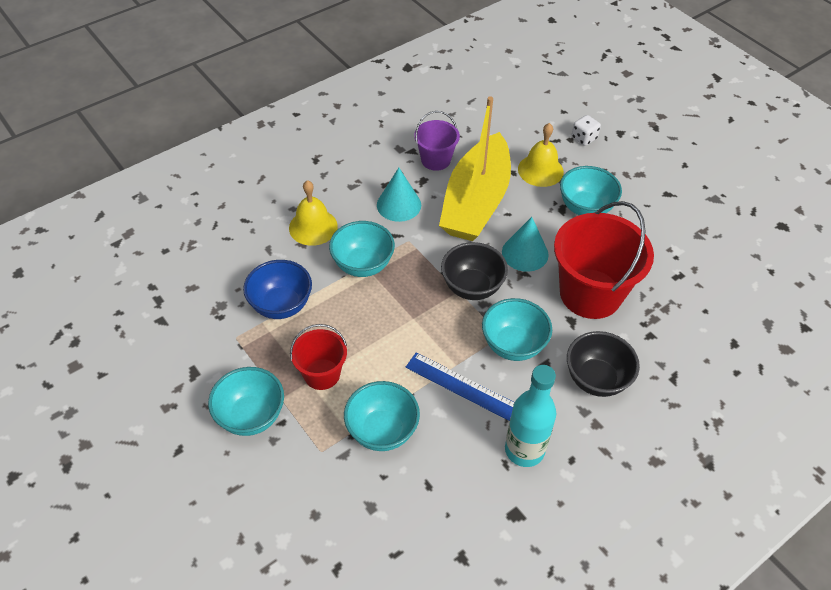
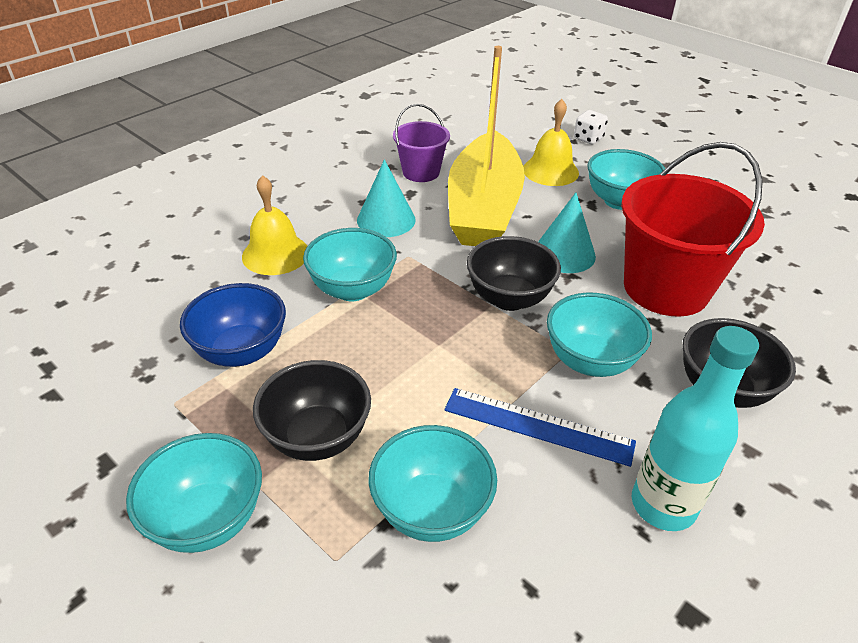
camera: 10 degrees left, 10 degrees down
(322, 374) = (317, 437): red bucket -> black bowl

